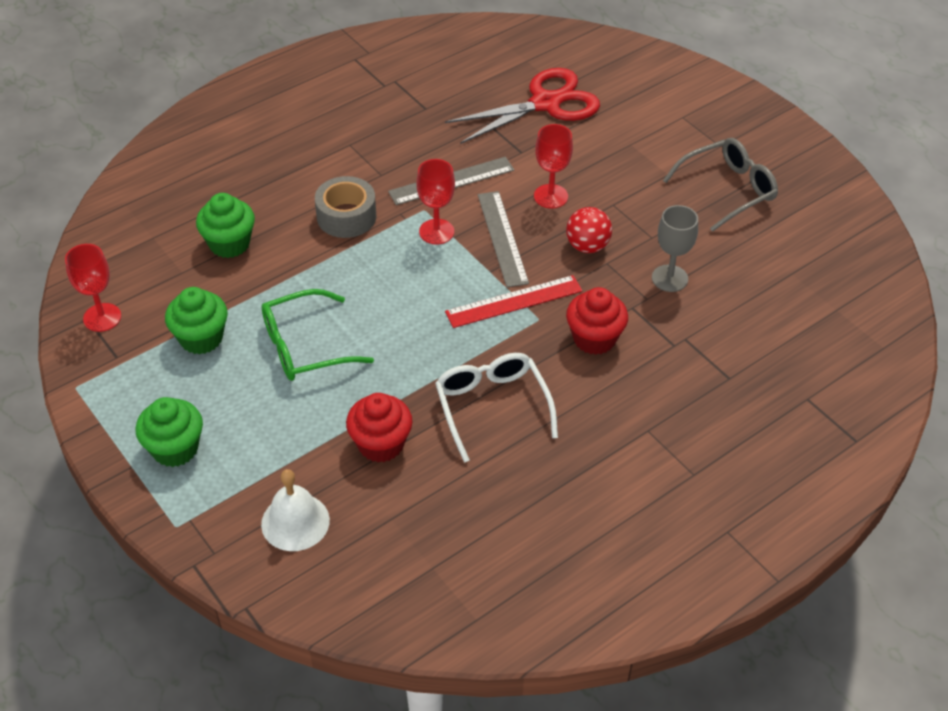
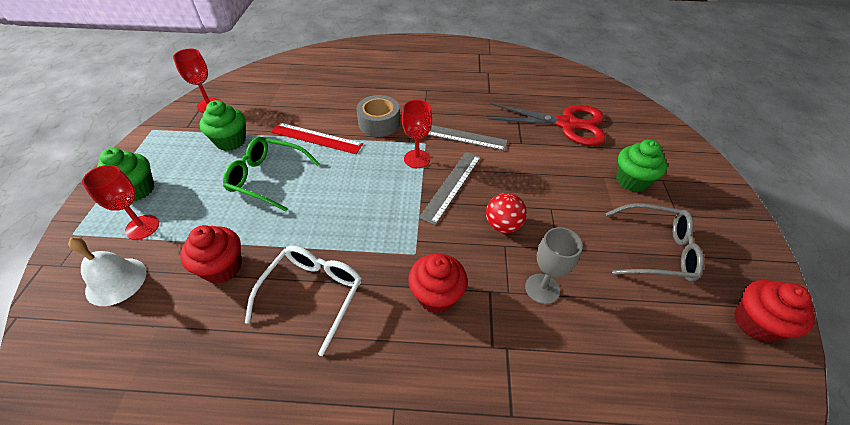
camera: 40 degrees right, 0 degrees up
(229, 244) = (307, 104): green cupcake -> green cupcake (631, 181)
(514, 301) = (412, 230): red ruler -> red ruler (316, 138)
(550, 196) = (512, 179): red goblet -> red goblet (142, 227)
(835, 205) = (755, 323): none -> red cupcake

